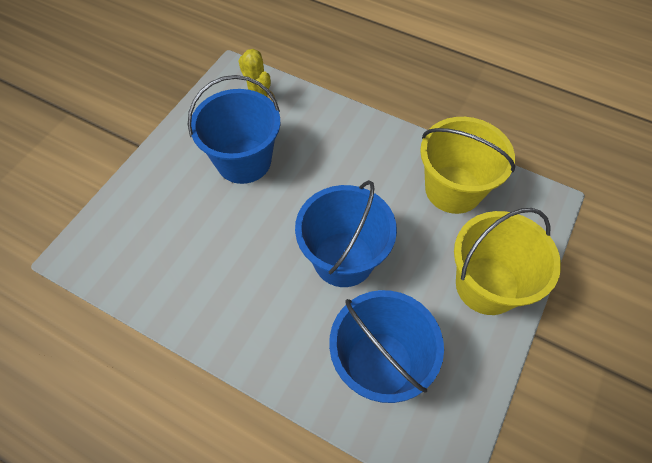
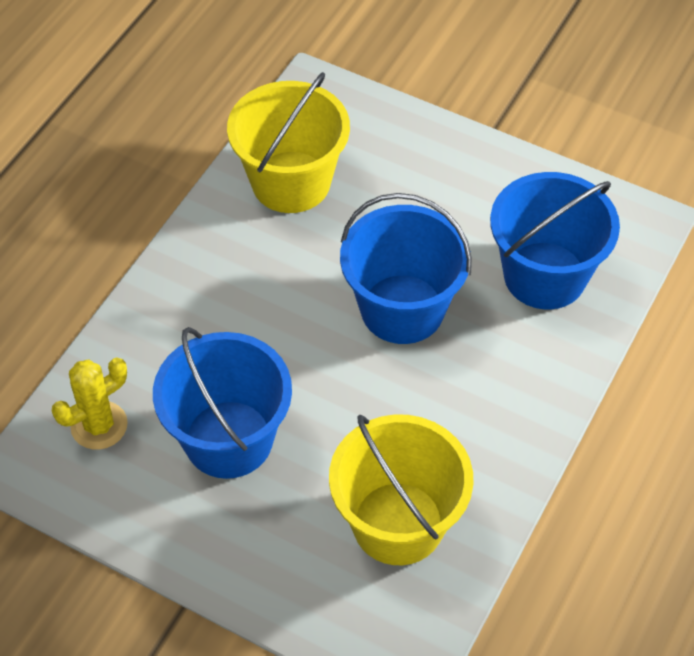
camera: 90 degrees left, 5 degrees down
(487, 285) = (435, 163): yellow bucket -> yellow bucket (398, 523)

